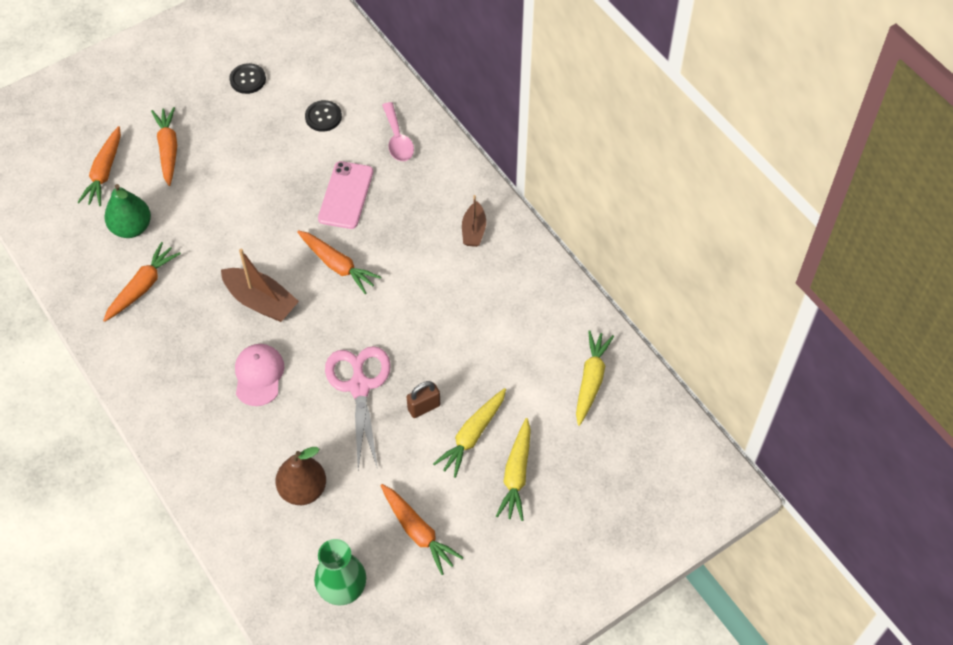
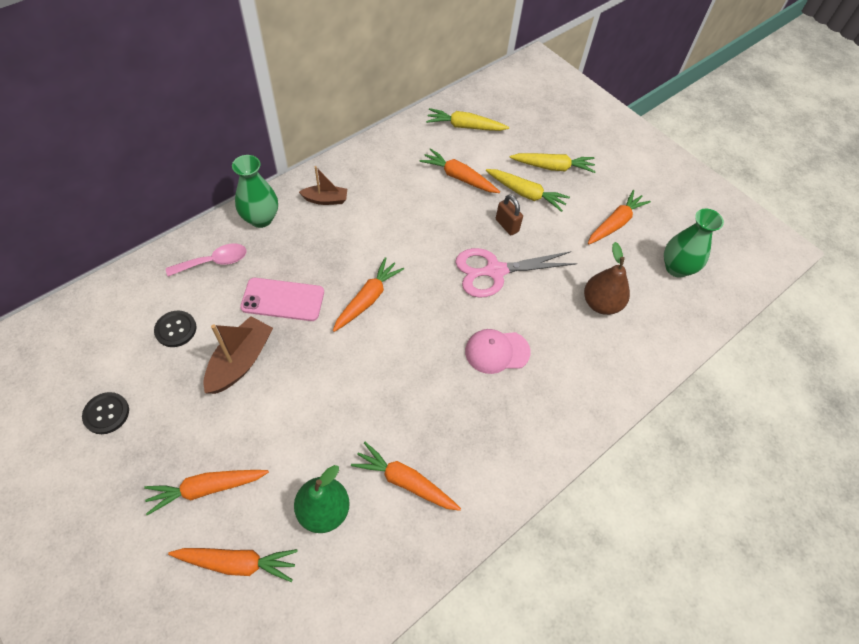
camera: 100 degrees left, 0 degrees up
(261, 301) = (414, 360): brown boat -> brown boat (241, 361)
(450, 174) = (261, 219): none -> green vase
(502, 364) = (458, 177): none -> orange carrot

